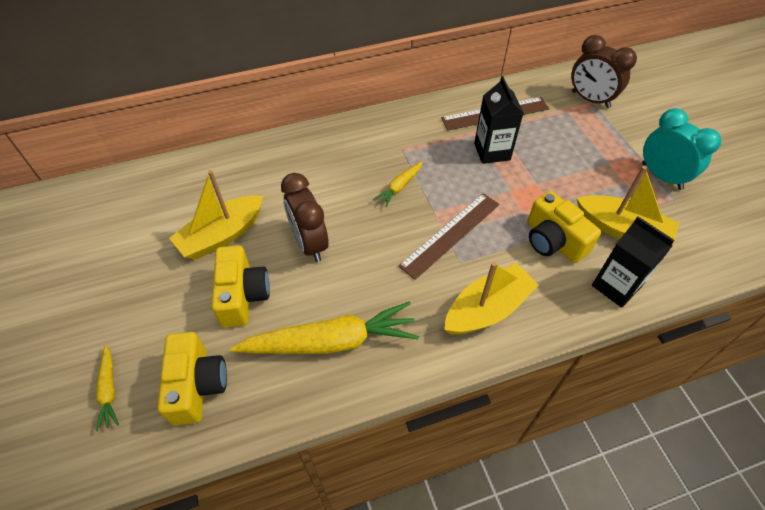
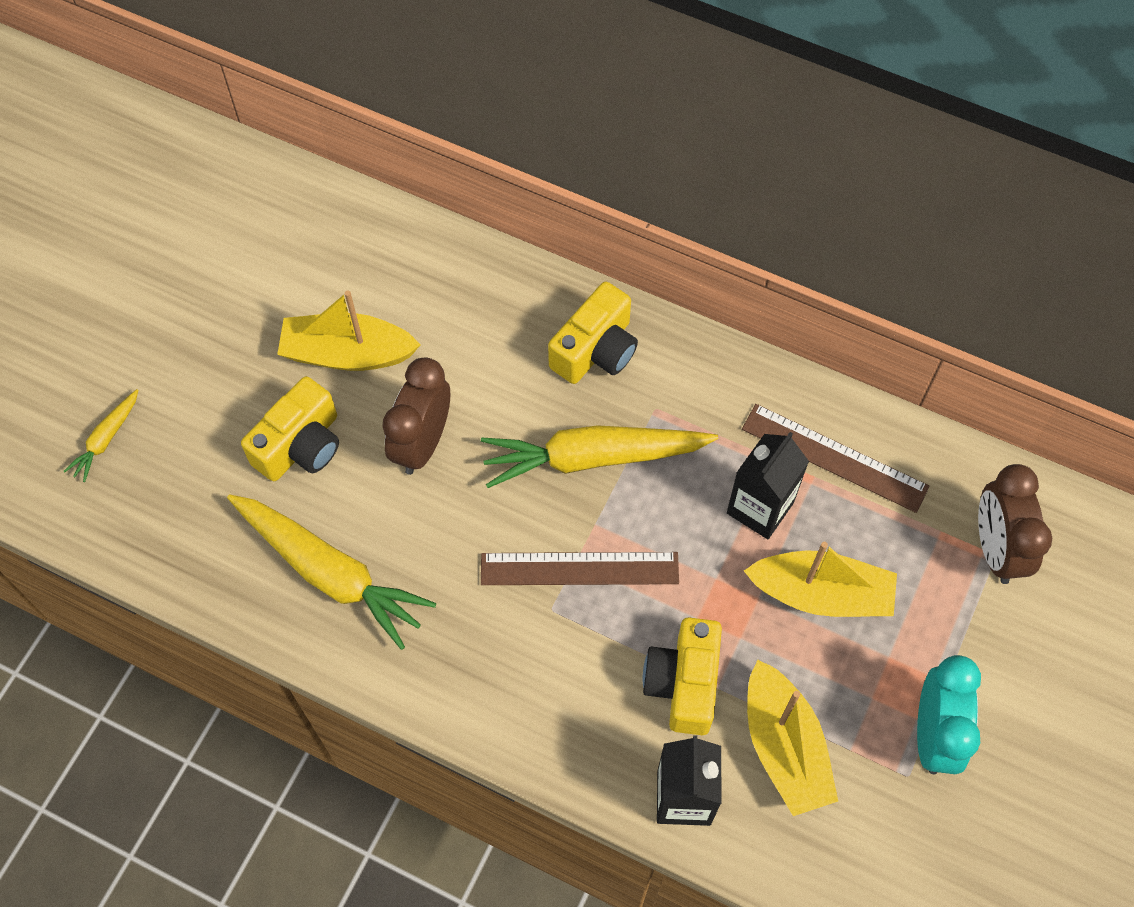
camera: 45 degrees right, 10 degrees up
(197, 385) = (178, 504): yellow camera -> yellow camera (596, 350)
(399, 187) = (593, 458): yellow carrot -> yellow carrot, size x2.13
(487, 309) = (516, 687): yellow boat -> yellow boat (821, 594)

